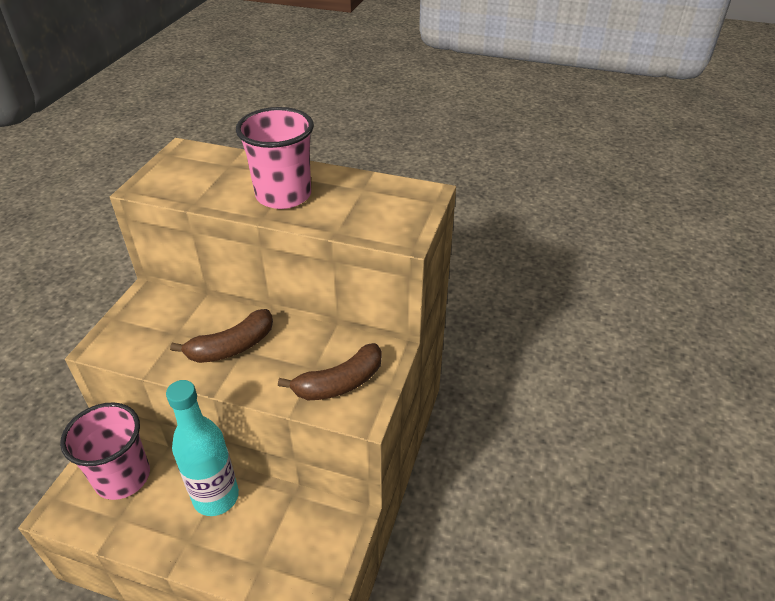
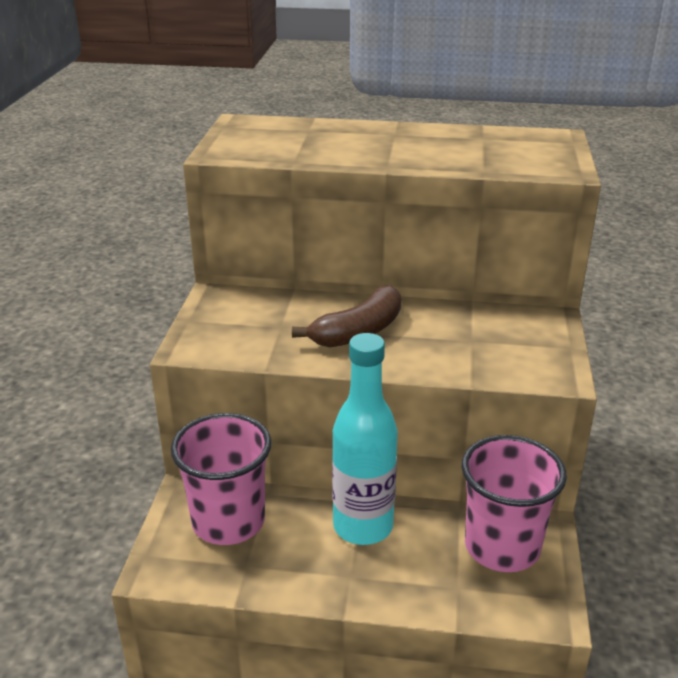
camera: 10 degrees left, 10 degrees down
(283, 195) = (396, 148): pink cup -> pink cup (502, 547)
(339, 383) = (512, 350): brown banana -> none

